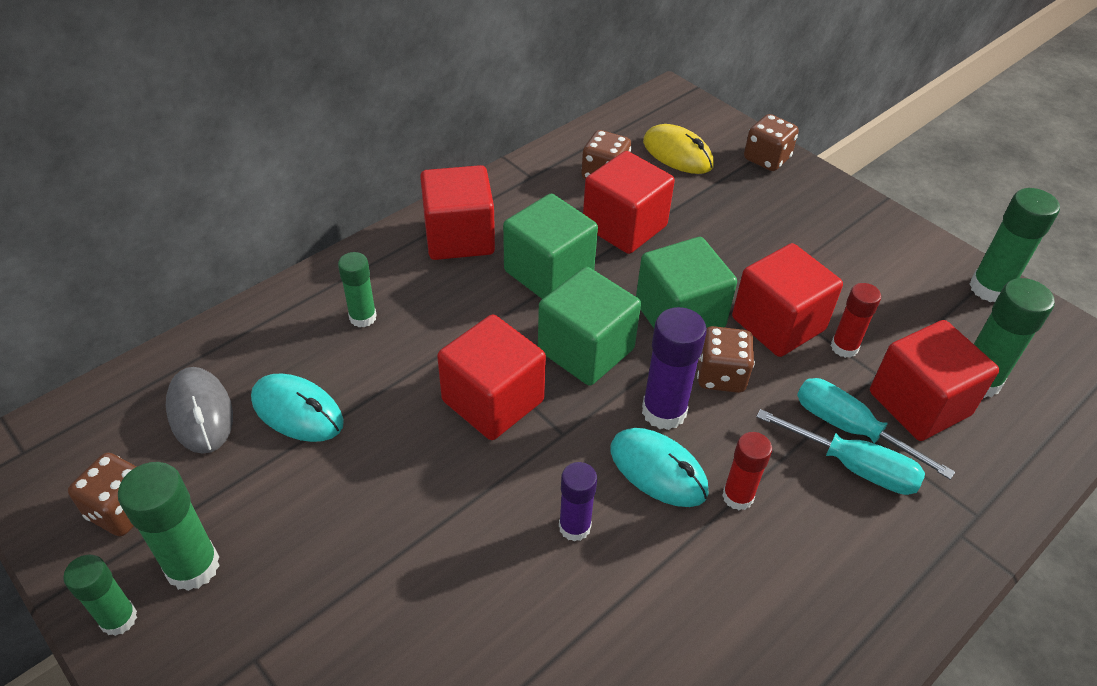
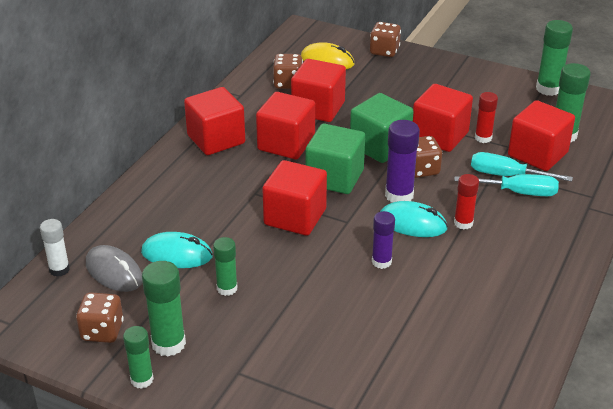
camera: 20 degrees left, 10 degrees down
(137, 384) = (59, 269): none -> white glue stick
(363, 317) = (183, 197): green glue stick -> green glue stick (227, 288)
(549, 272) = (286, 144): green cube -> red cube

